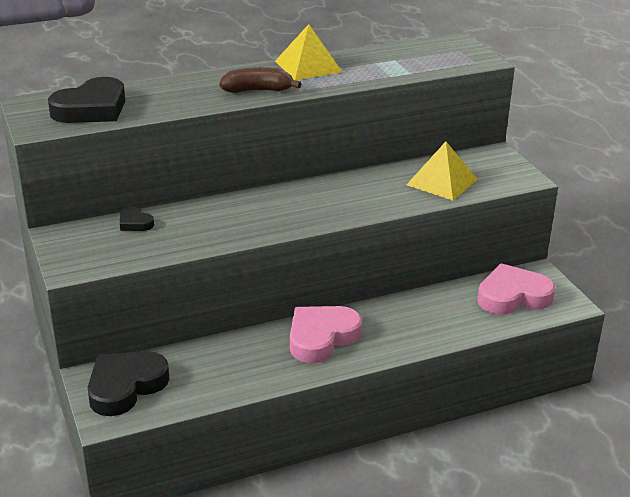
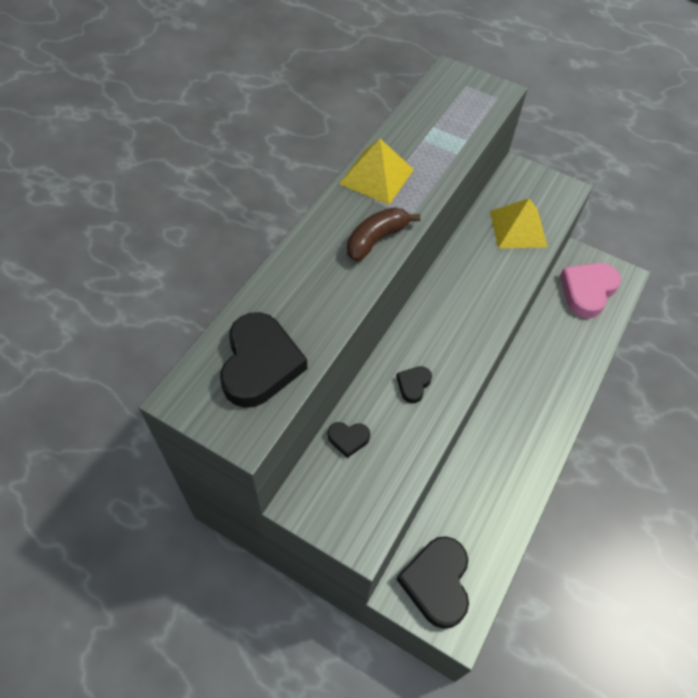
camera: 40 degrees left, 25 degrees up
(222, 220) = (413, 385): none -> black heart
(321, 337) = (514, 422): pink heart -> none

